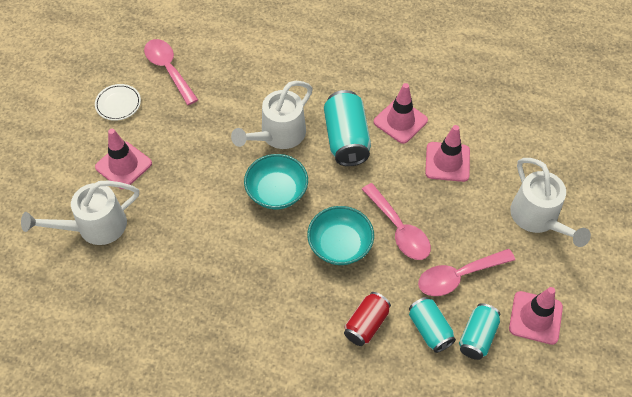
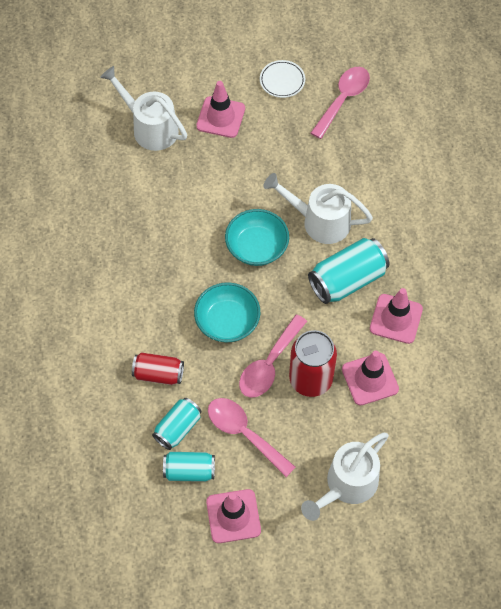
camera: 65 degrees right, 5 degrees up
(428, 204) = (310, 379): none -> red can

